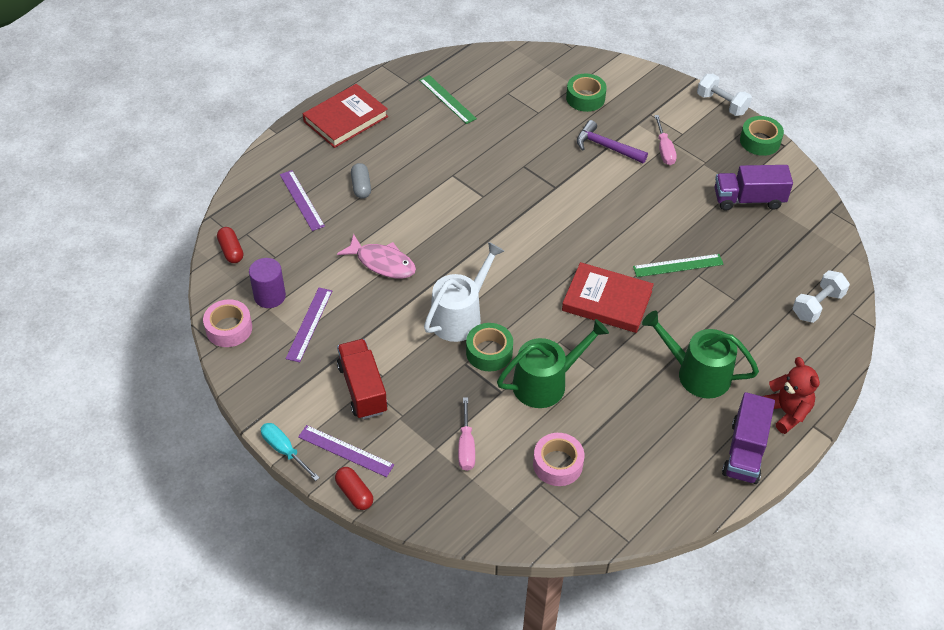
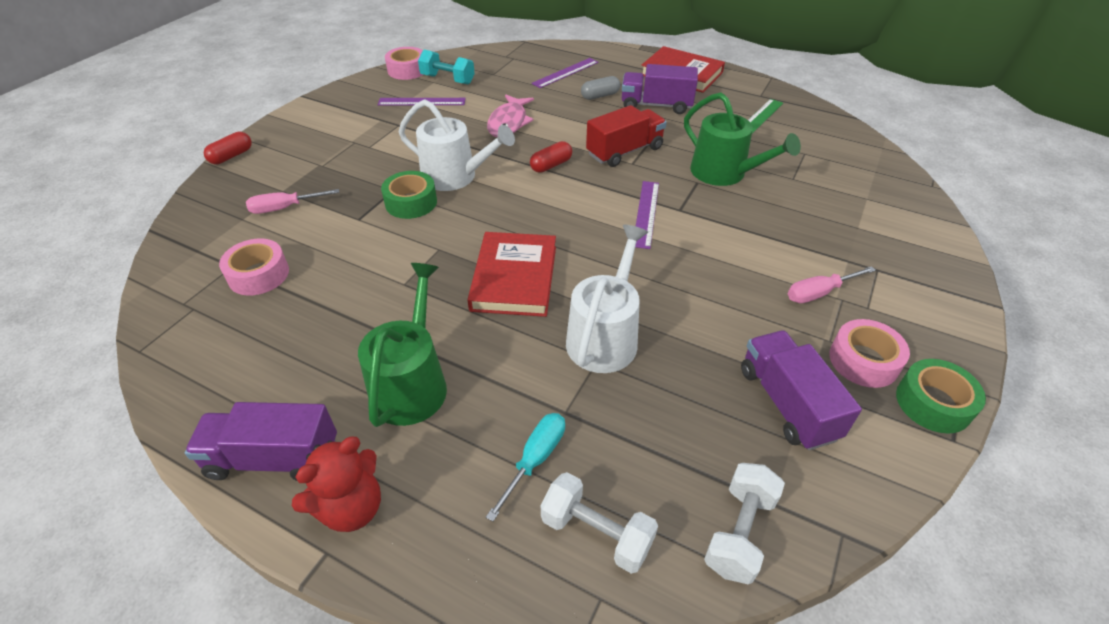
camera: 75 degrees right, 5 degrees down
(231, 251) = (491, 56): red capsule -> red capsule (551, 165)
(270, 296) = (448, 79): purple cylinder -> turquoise dumbbell
(284, 450) = (280, 116): turquoise screwdriver -> turquoise screwdriver (535, 460)
(345, 451) = (279, 143): purple ruler -> purple ruler (646, 213)
(362, 389) = (352, 139): red truck -> red truck (624, 151)
(396, 154) = (656, 105): none -> purple truck
(545, 383) = (375, 248): green watering can -> green watering can (724, 173)
(585, 98) = (852, 209): green tape -> none
(606, 147) = (780, 239): purple hammer -> none
(678, 265) = (604, 337): green ruler -> white watering can
(721, 104) = (973, 343): white dumbbell -> white dumbbell (739, 532)
(724, 155) = (863, 361): none -> pink tape

